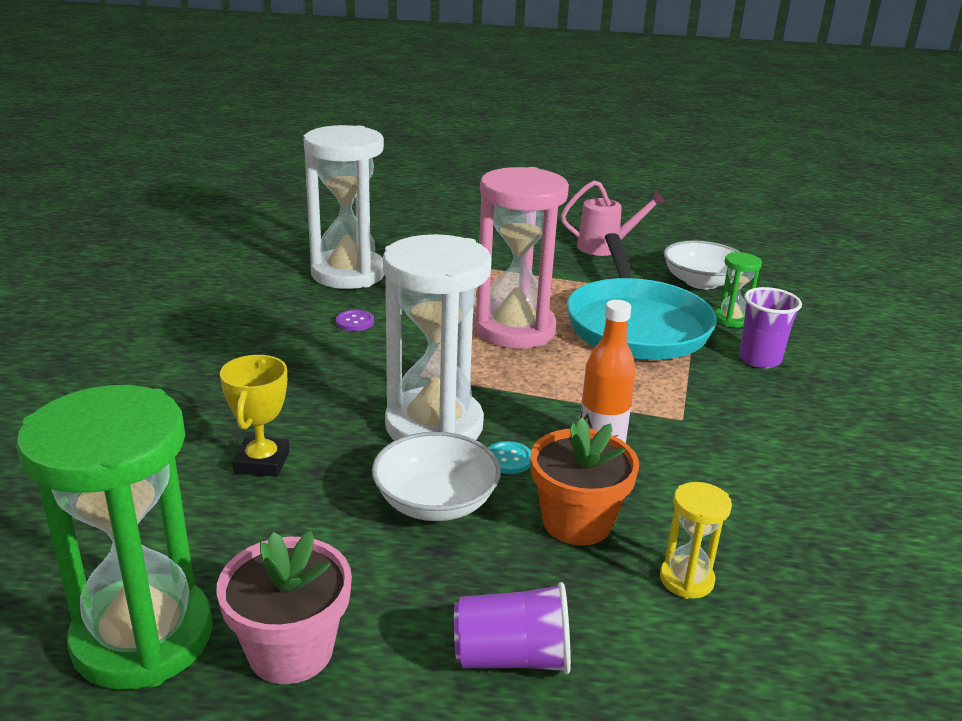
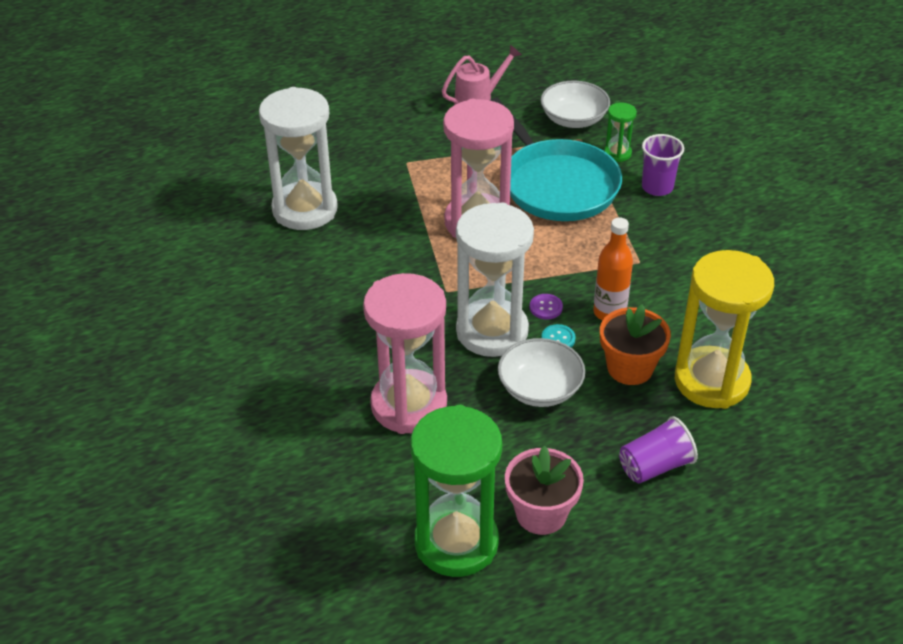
camera: 25 degrees left, 15 degrees up
(262, 462) = (409, 405): yellow trophy -> pink hourglass
(355, 322) = (356, 259): purple button -> purple button (546, 307)
(686, 580) = (711, 381): yellow hourglass -> yellow hourglass, size x2.25

